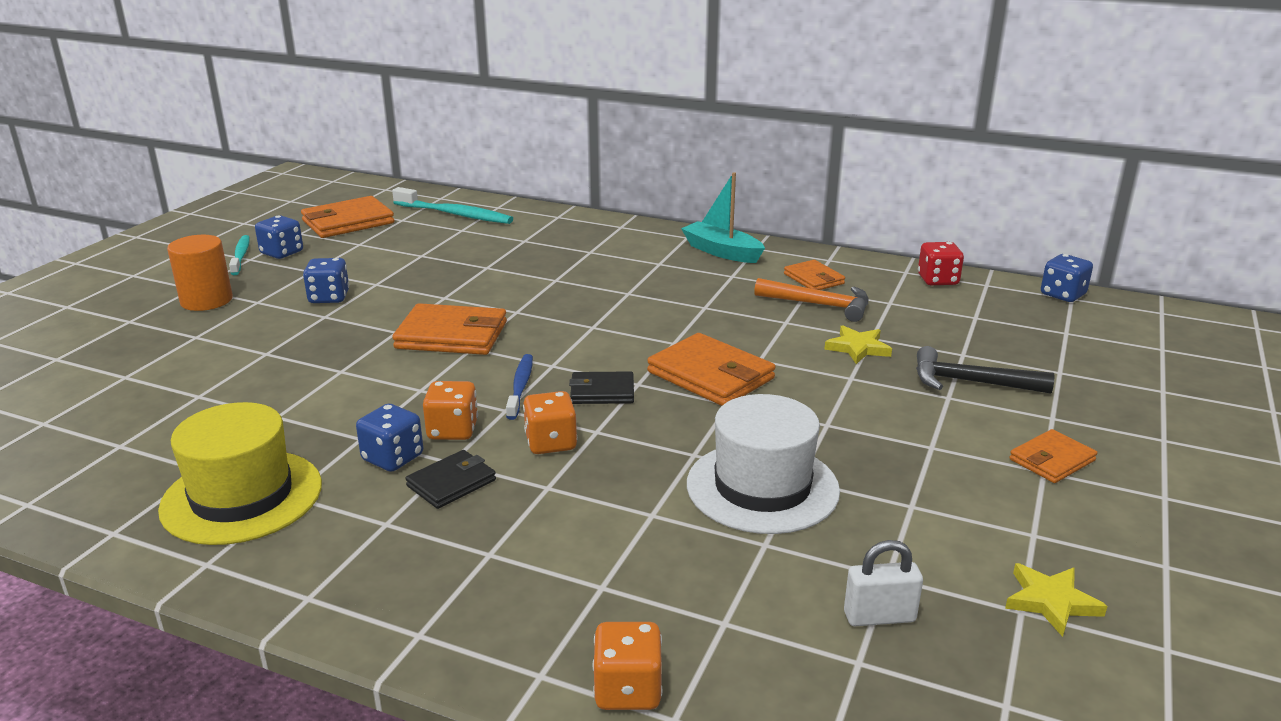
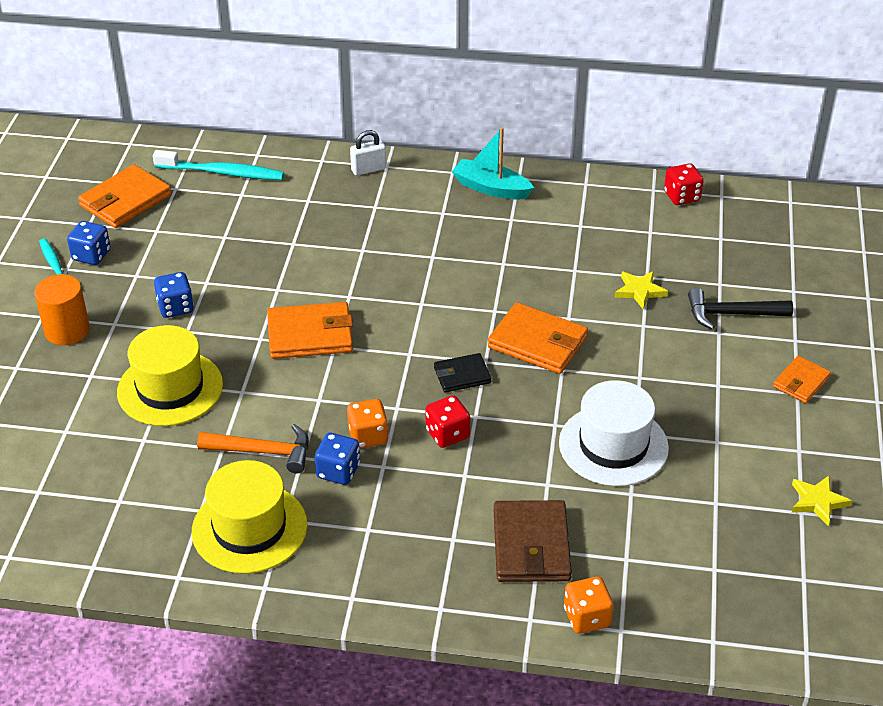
camera: 15 degrees left, 15 degrees up
(266, 357) = (170, 388): none -> yellow hat
(451, 483) = (394, 485): black wallet -> none
(520, 387) = (396, 382): blue toothbrush -> none
(551, 443) = (447, 434): orange dice -> red dice
(592, 580) = (531, 545): none -> brown wallet
(813, 279) = (580, 212): orange wallet -> none
(820, 305) = (595, 245): orange hammer -> orange hammer (263, 452)
(879, 617) = (718, 534): white padlock -> white padlock (368, 169)
(1062, 295) = (783, 199): blue dice -> none

